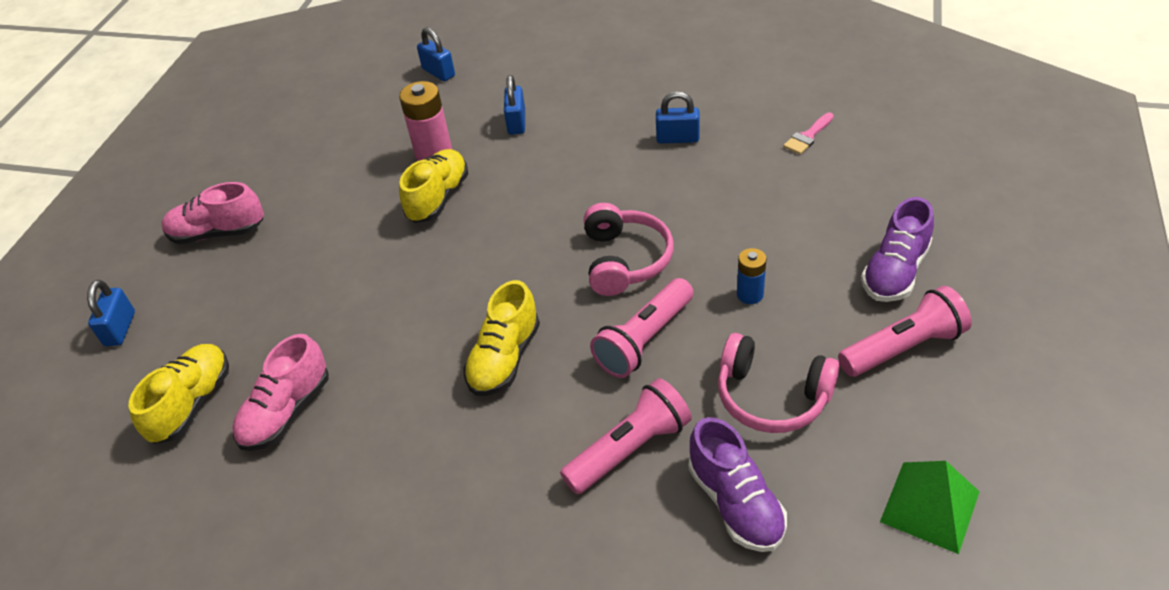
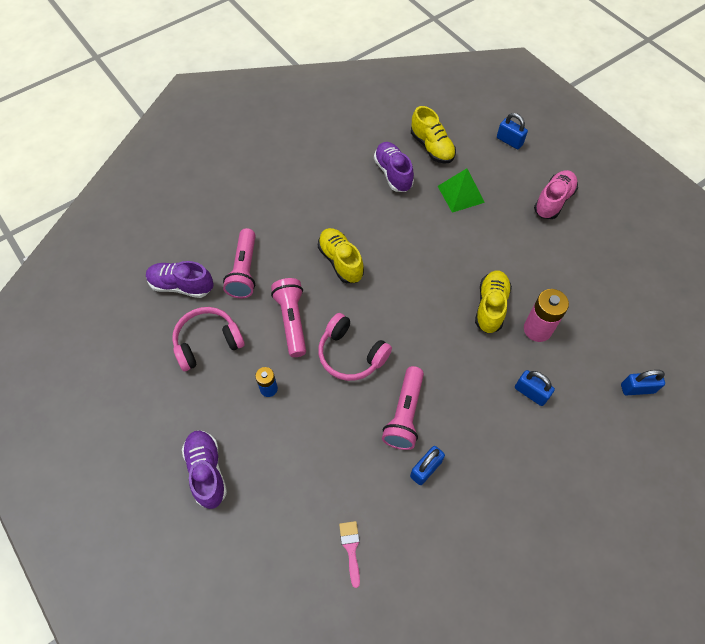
camera: 125 degrees right, 15 degrees up
(286, 412) = (393, 173): pink shoe -> purple shoe
(438, 198) = (490, 306): yellow shoe -> yellow shoe turned 135 degrees counterclockwise
(903, 347) = (167, 422): pink flashlight -> pink flashlight (405, 414)
(930, 506) = (102, 348): green pyramid -> green pyramid (460, 194)

